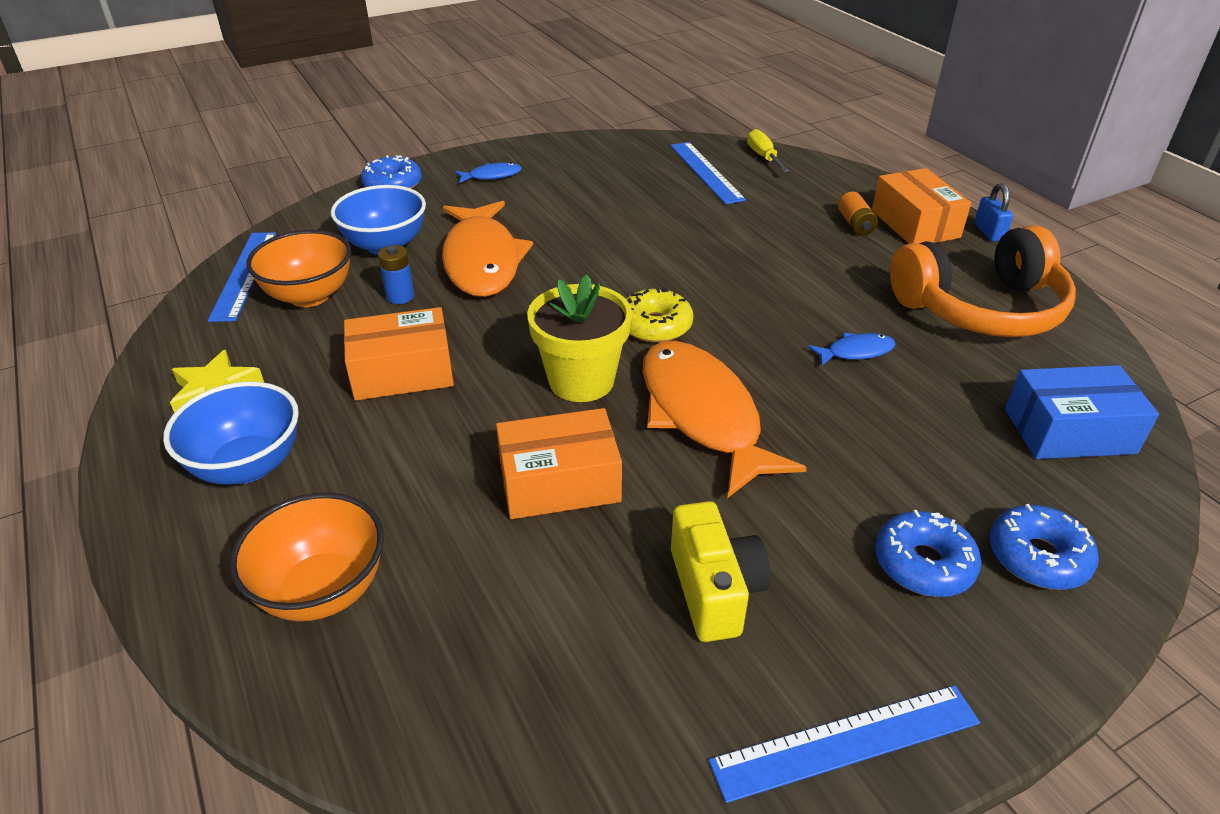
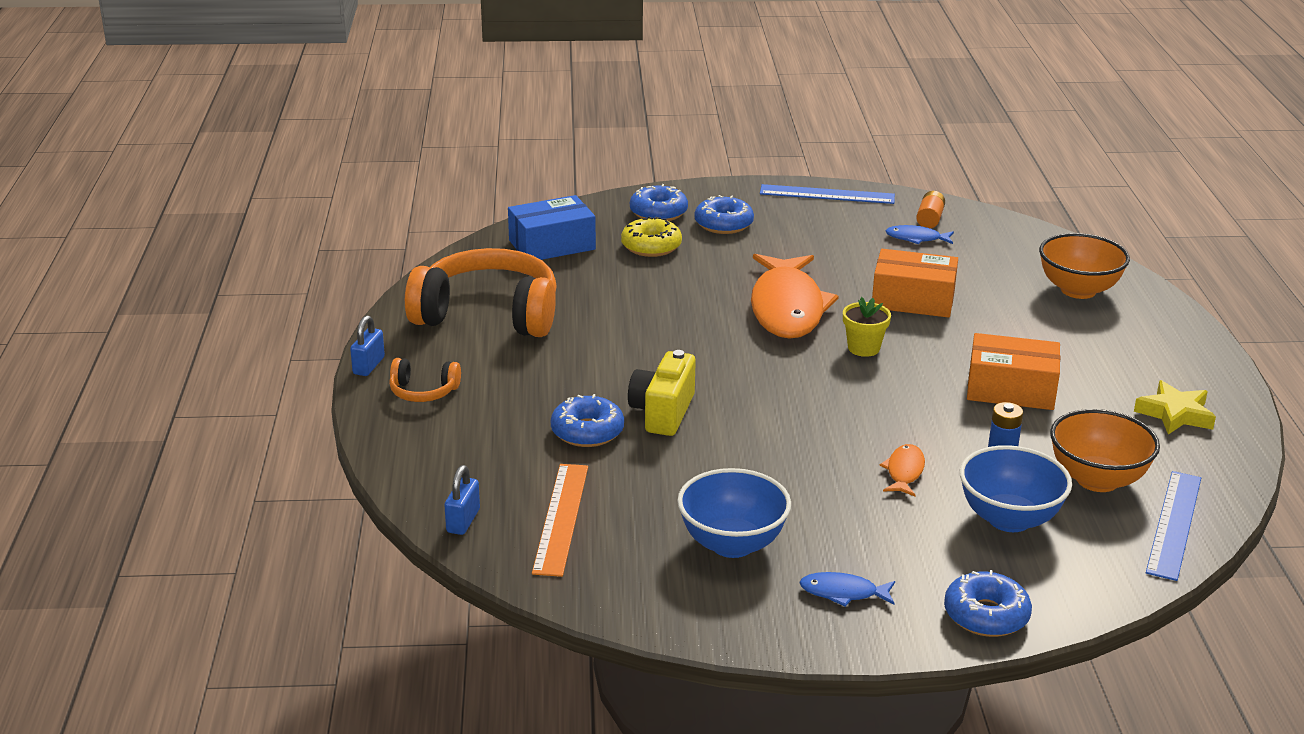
camera: 155 degrees left, 10 degrees down
(248, 466) = (1136, 358): blue bowl -> blue bowl (732, 544)
(482, 260) = (904, 472): orange fish -> orange fish, size x0.43
(581, 381) = (863, 348): yellow flower pot -> yellow flower pot, size x0.57
(655, 326) = (773, 370): yellow donut -> yellow donut (651, 246)
(705, 172) = (561, 518): blue ruler -> orange ruler
(714, 590) = (849, 242): yellow camera -> yellow camera (663, 412)
(755, 227) = (587, 432): none -> blue donut
(763, 157) = (463, 521): yellow screwdriver -> blue padlock
(855, 224) = (482, 407): orange battery -> orange battery (930, 219)
(855, 352) = (630, 314): blue fish -> blue fish (916, 238)
(915, 224) = (423, 392): orange box -> orange headphones
(1069, 431) = (552, 245): blue box -> blue box turned 45 degrees counterclockwise

